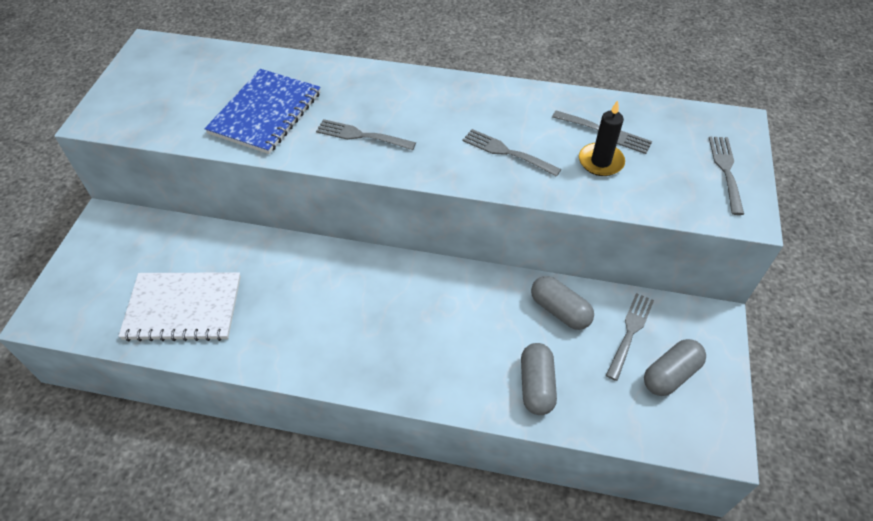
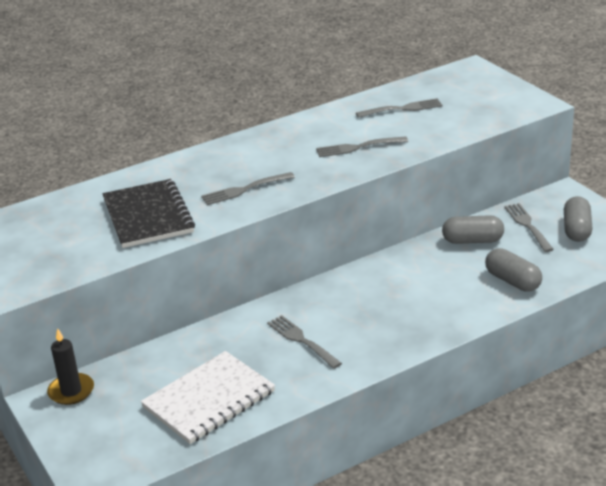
camera: 40 degrees left, 20 degrees down
(265, 113) = (148, 216): blue notebook -> black notebook
(600, 162) = (422, 122): black candle -> black candle (71, 391)
(726, 171) = (498, 91): grey fork -> grey fork (302, 340)

